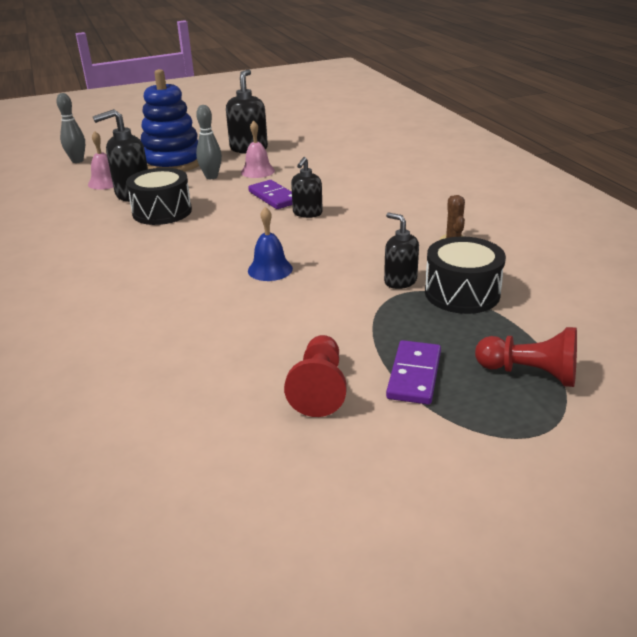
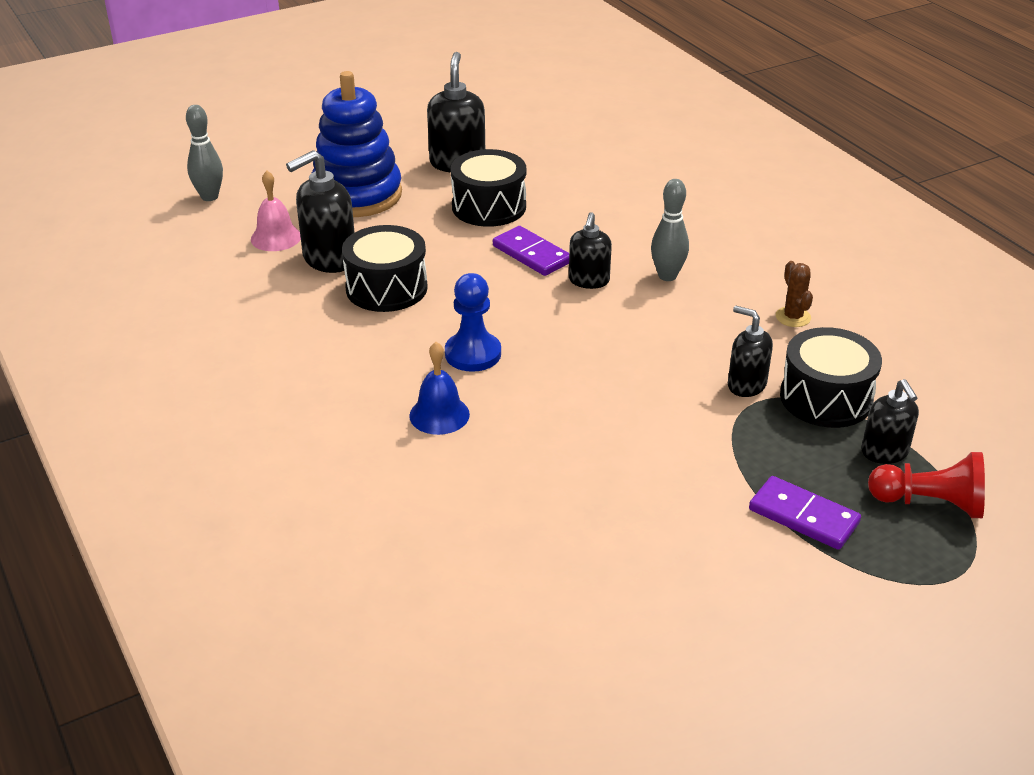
camera: 10 degrees left, 5 degrees up
(201, 251) = (473, 354): none -> blue pawn
(211, 177) = (427, 220): grey bowling pin -> grey bowling pin (667, 276)
(257, 171) = (489, 207): pink bell -> black drum
(270, 269) = (576, 377): blue bell -> blue bell (439, 415)
(319, 389) = (703, 543): red pawn -> none
(414, 375) = (803, 516): purple domino -> purple domino turned 60 degrees counterclockwise
(500, 333) = (884, 452): none -> black soap dispenser

